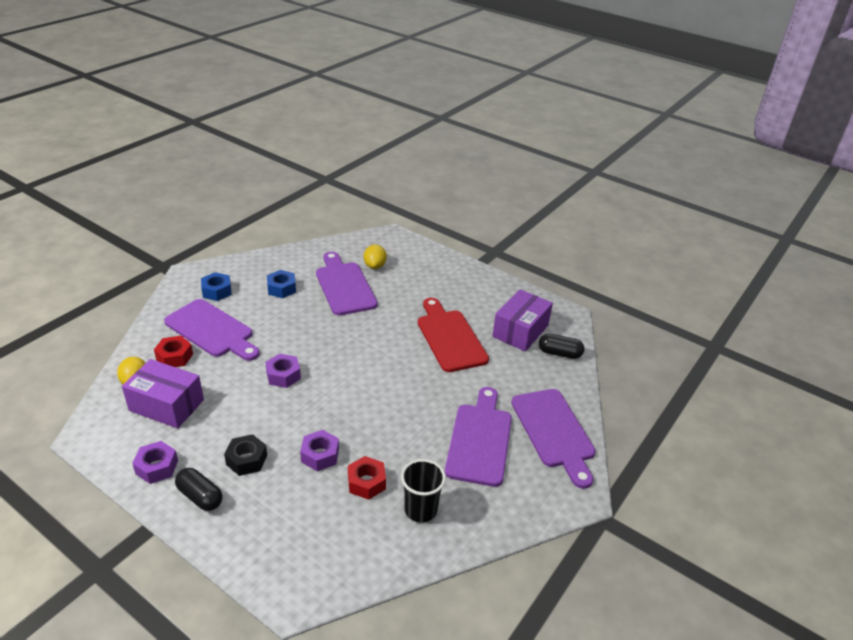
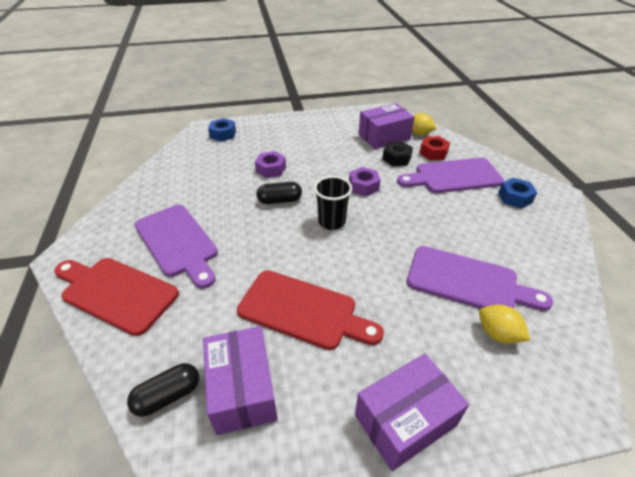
camera: 135 degrees right, 5 degrees up
(157, 467) = (335, 121): purple nut -> none
(200, 496) = (297, 126): black capsule -> black capsule (280, 200)
(246, 460) = (303, 145): black nut -> black nut (396, 158)
(281, 288) = (493, 235): blue nut -> blue nut (223, 134)
(366, 482) = (226, 175): red nut -> none
(420, 510) = (178, 184): black cup -> black cup (331, 222)
(462, 277) = (405, 420): none -> purple box
(554, 432) = (116, 293): purple cutting board -> red cutting board

